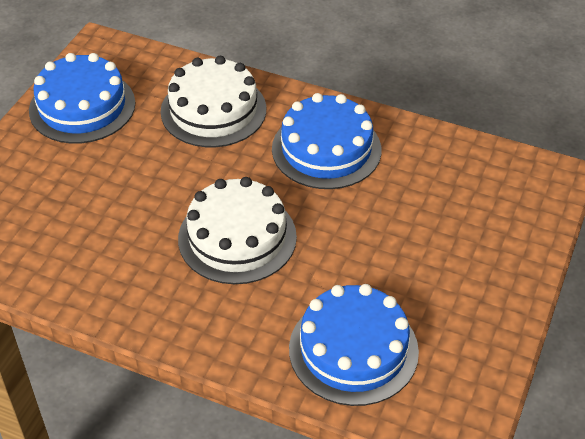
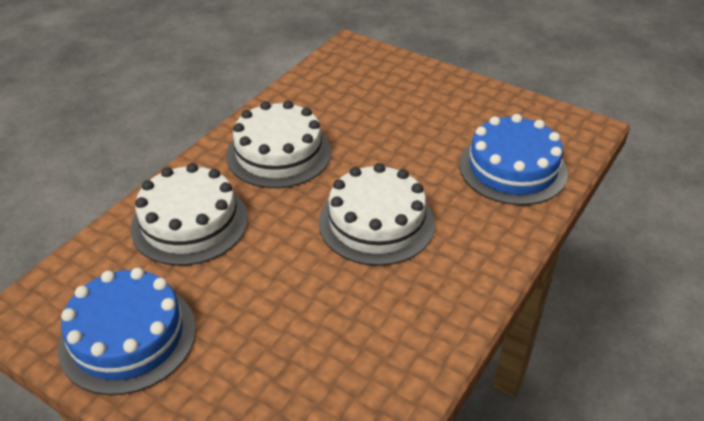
camera: 80 degrees left, 5 degrees down
(326, 149) = (278, 153): blue cake -> white cake

